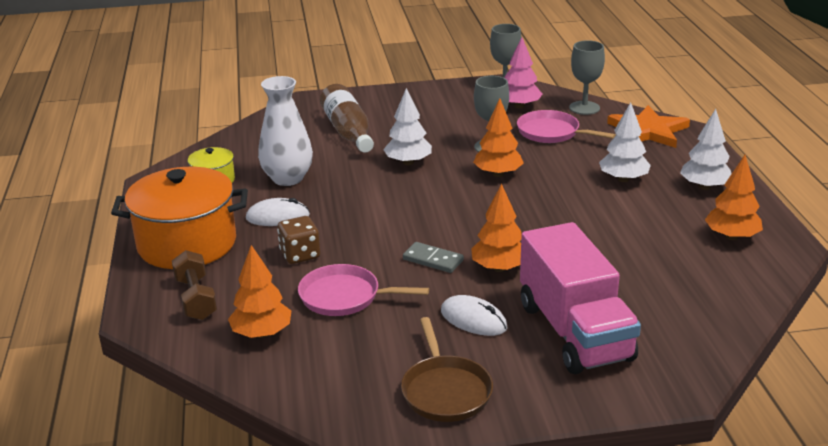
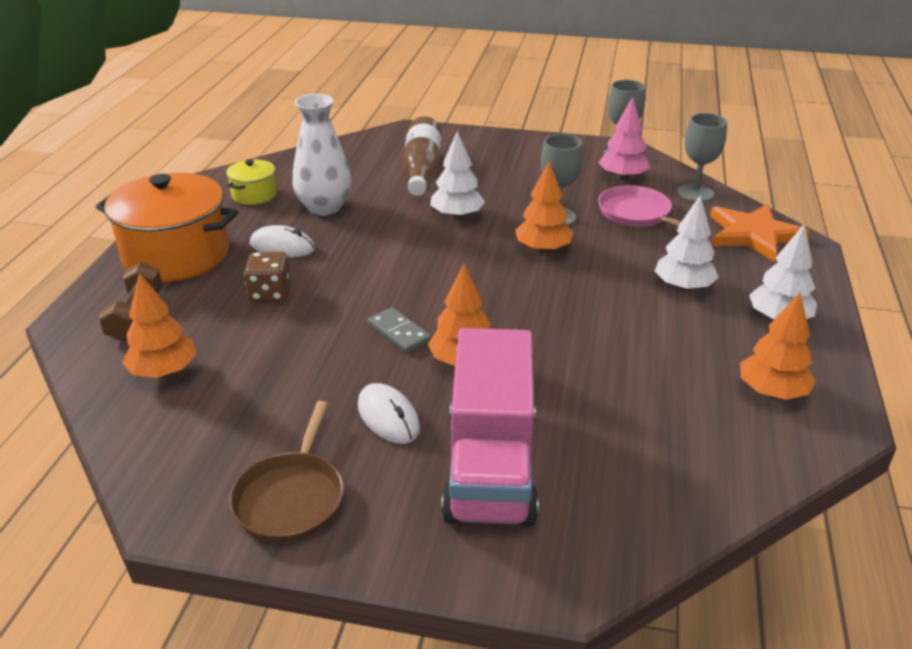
camera: 20 degrees right, 5 degrees up
(344, 297) = (275, 352): pink pan -> none

